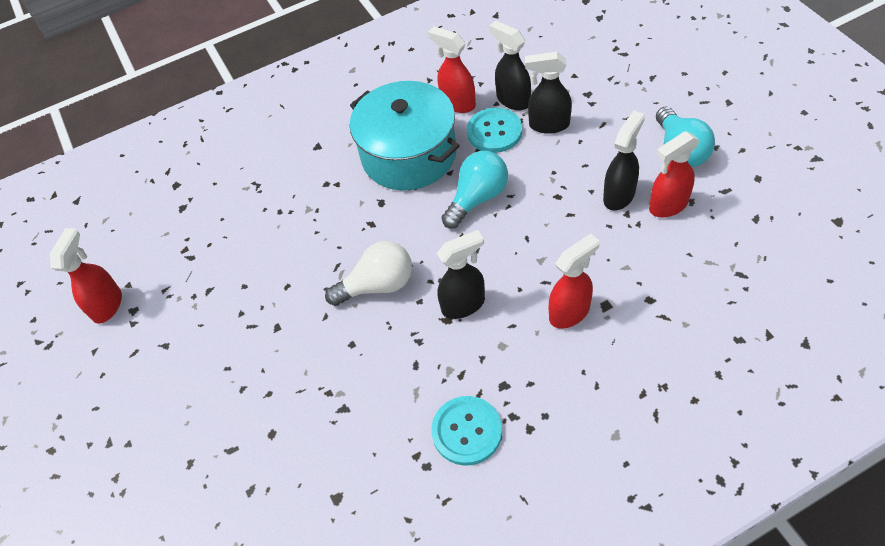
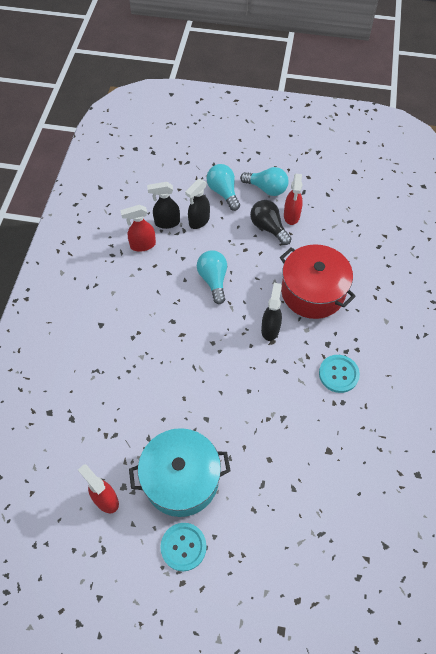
camera: 60 degrees left, 5 degrees up
(378, 285) = (224, 357): white light bulb -> none
(409, 155) = (154, 288): turquoise pot -> turquoise pot (181, 479)
(494, 132) = (179, 244): turquoise button -> turquoise button (183, 547)
(570, 312) = (313, 292): red spray bottle -> red pot
(619, 195) = (268, 228): black spray bottle -> black light bulb
(620, 115) = (223, 192): none -> turquoise light bulb

